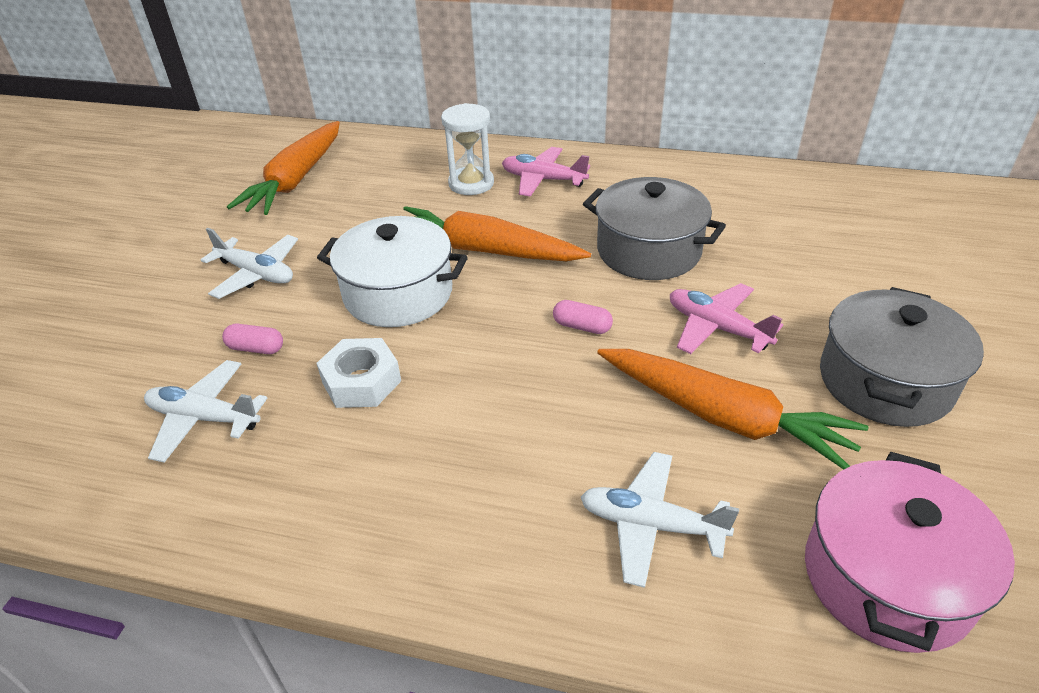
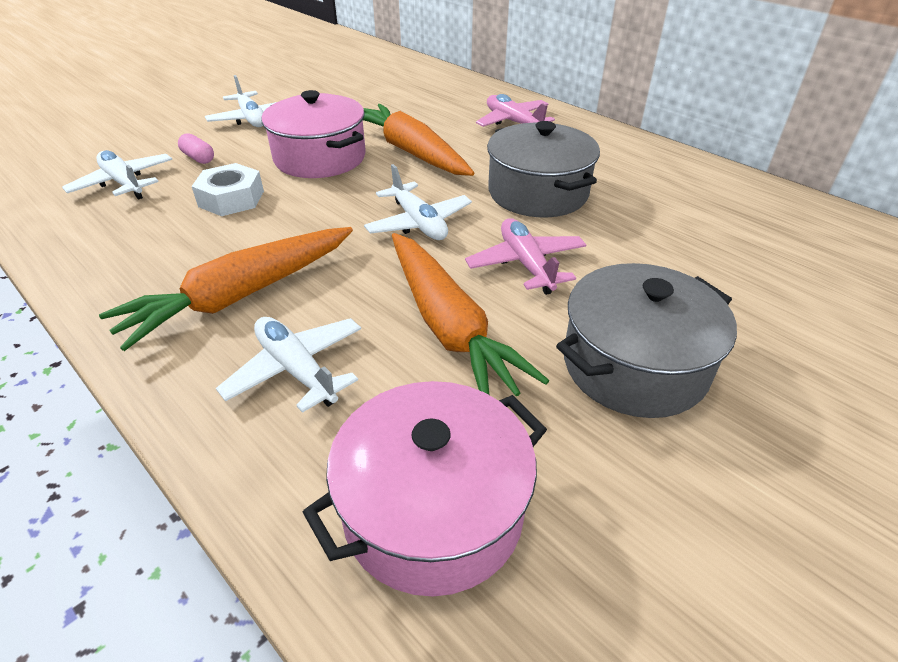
camera: 30 degrees right, 0 degrees up
(296, 180) = (342, 75): orange carrot -> orange carrot (240, 296)
(398, 294) = (320, 158): white pot -> pink pot
(471, 183) = (456, 109): white hourglass -> none
(582, 326) = (418, 223): pink capsule -> white plane

